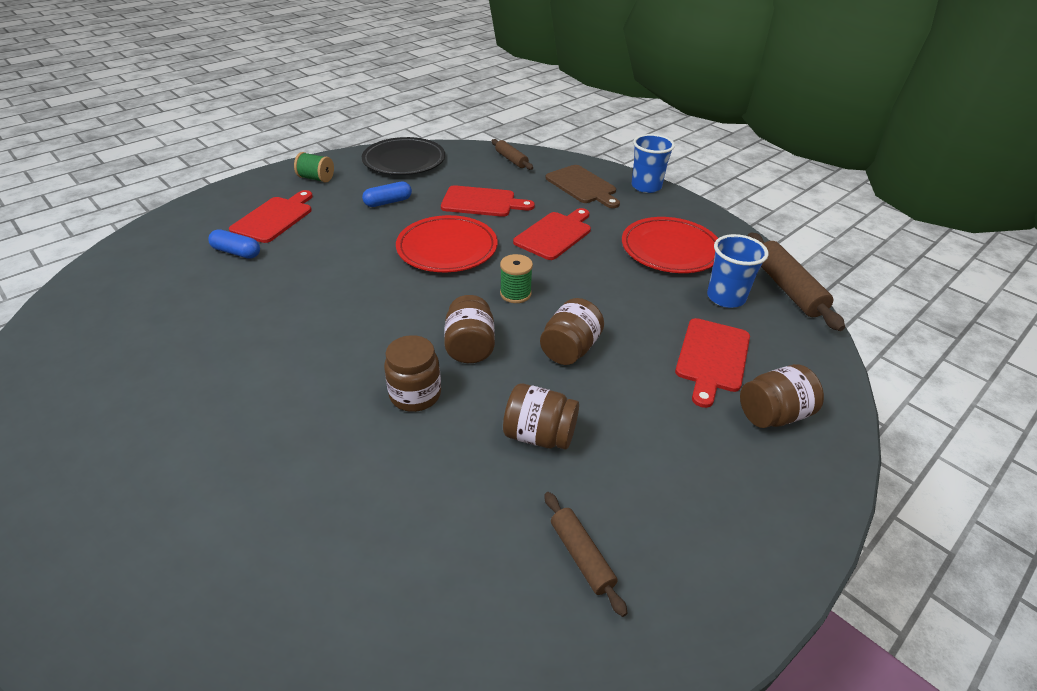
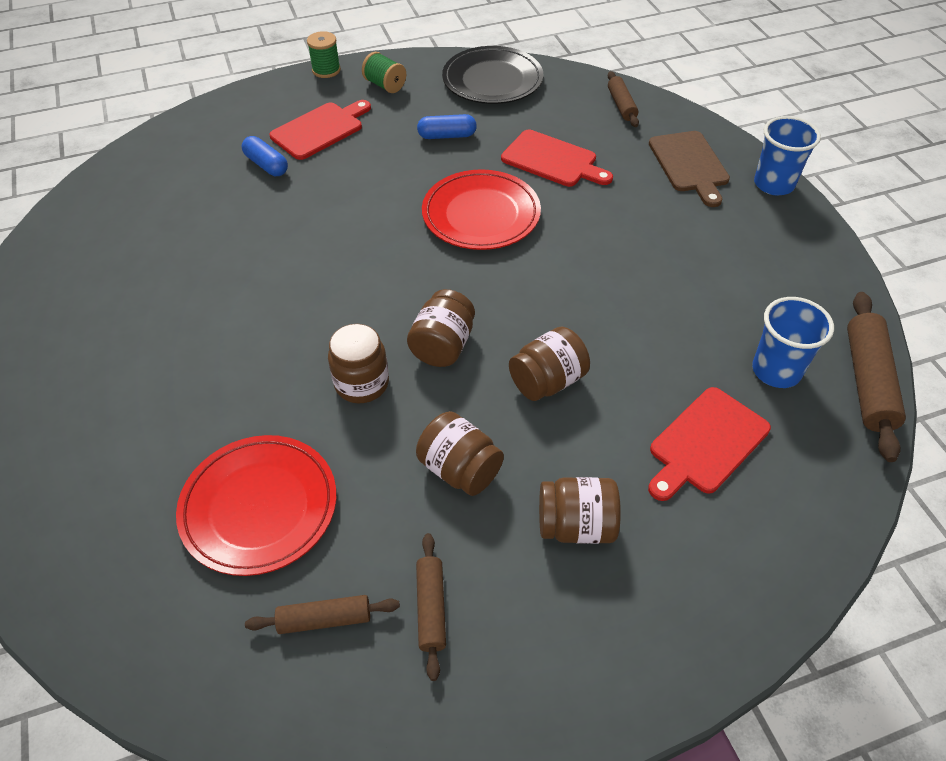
camera: 25 degrees right, 10 degrees up
(490, 604) = (324, 619): none -> brown rolling pin
(515, 294) = (525, 294): green spool -> green spool (326, 70)
(555, 234) = (615, 227): red cutting board -> none
(670, 249) = (747, 285): red plate -> red plate (259, 507)
(773, 414) = (733, 535): brown jar -> brown jar (576, 525)

